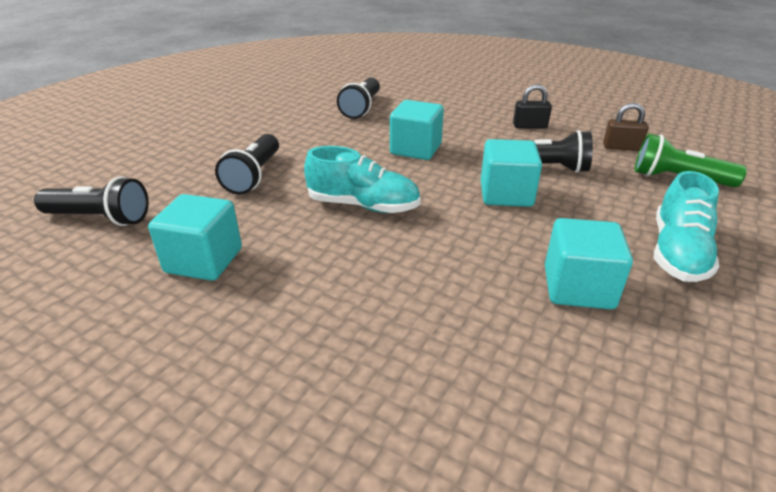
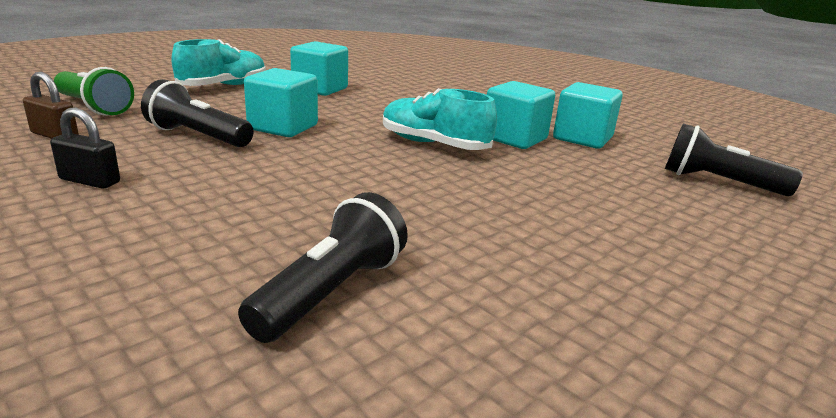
camera: 165 degrees left, 10 degrees down
(254, 176) = (559, 192): black flashlight -> none
(415, 149) = (319, 183): turquoise cube -> turquoise cube (514, 139)

